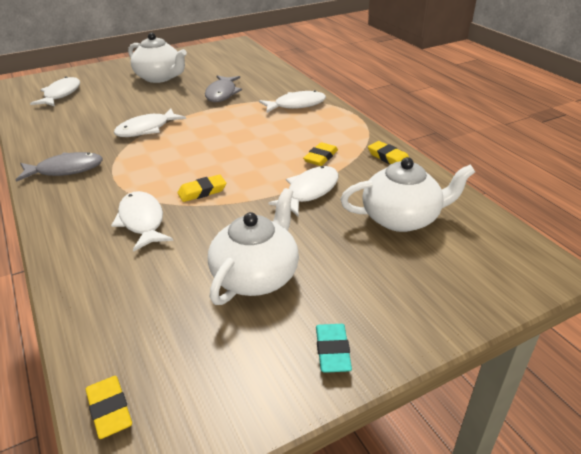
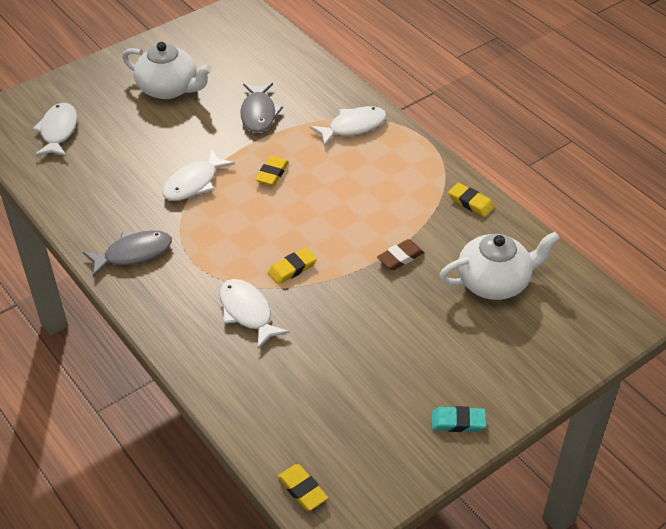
camera: 10 degrees left, 10 degrees up
(256, 275) = (376, 360): white teapot -> none
(309, 191) = (400, 257): white fish -> brown eraser
(320, 157) = (400, 209): yellow eraser -> yellow eraser (272, 173)
(332, 351) = (458, 422): turquoise eraser -> turquoise eraser turned 75 degrees counterclockwise

